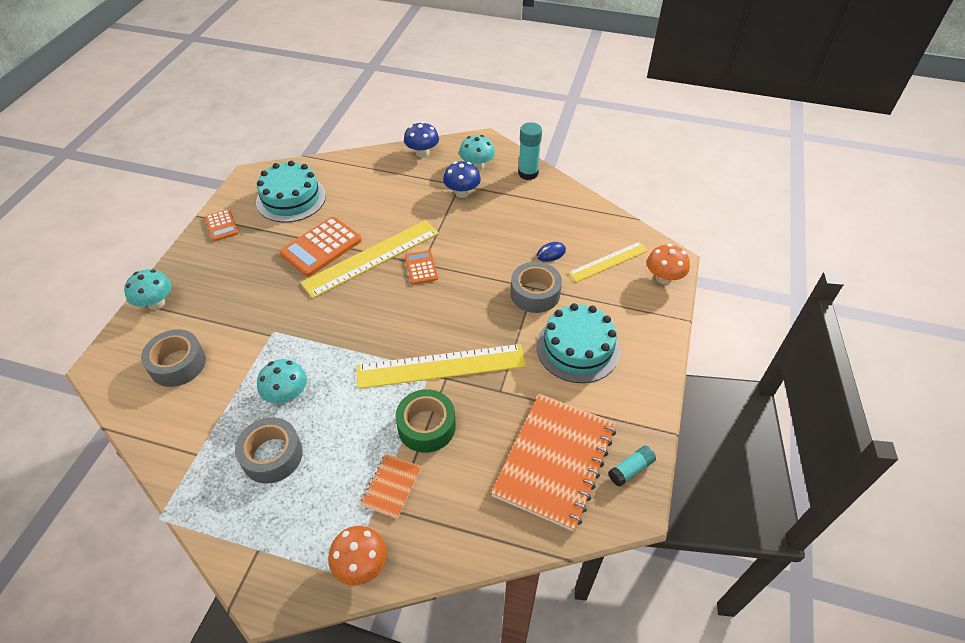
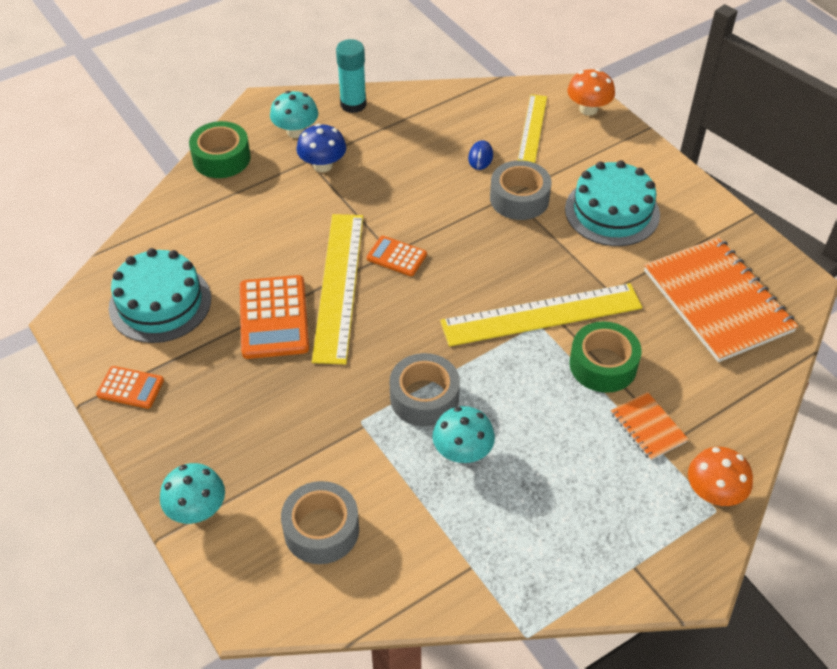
camera: 50 degrees left, 0 degrees up
(272, 455) = (531, 502): grey tape -> grey tape (424, 397)
(422, 153) = (221, 158): blue mushroom -> green tape
(441, 366) = (541, 315): yellow ruler -> yellow ruler turned 45 degrees clockwise
(630, 469) = (765, 260): turquoise glue stick -> none

